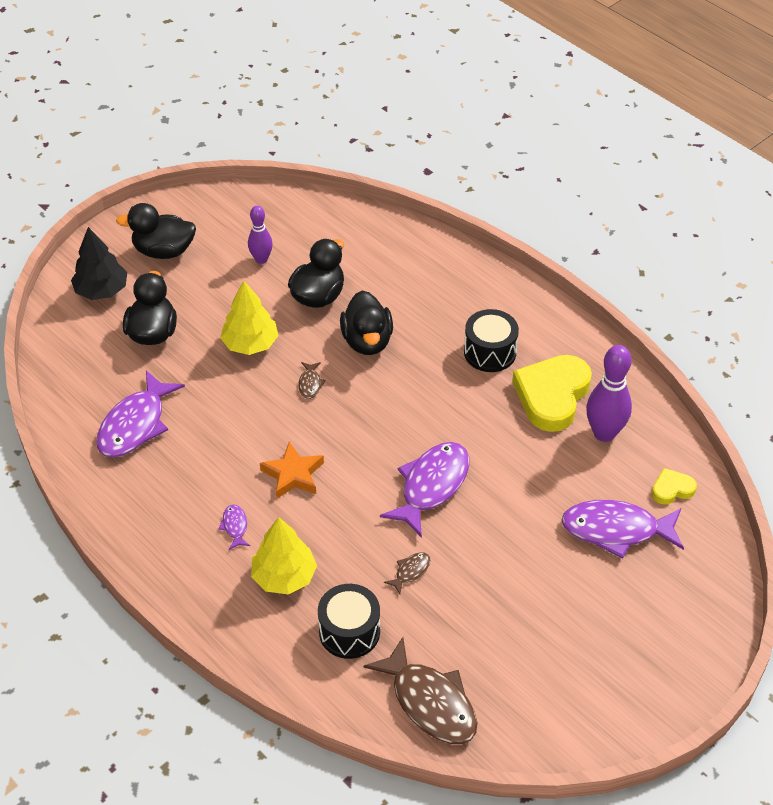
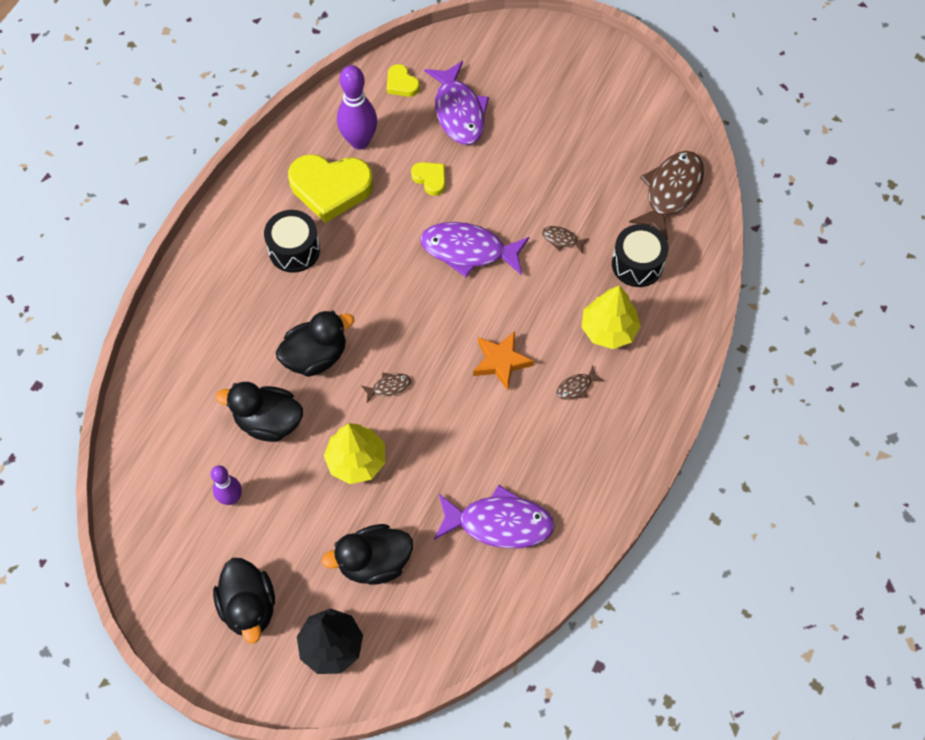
camera: 110 degrees left, 15 degrees up
(235, 526) = (576, 387): purple fish -> brown fish
(533, 479) = (430, 179): none -> yellow heart

